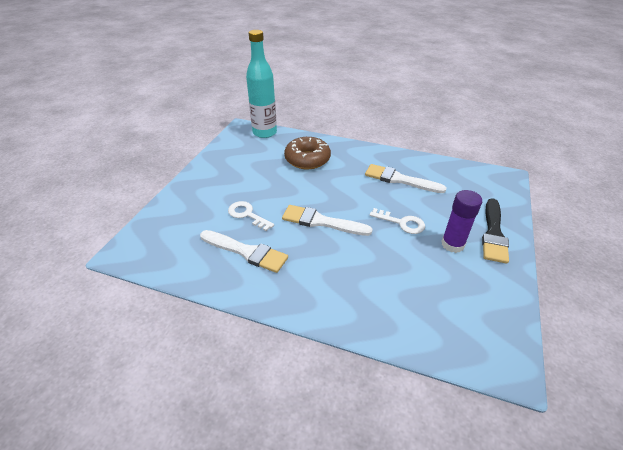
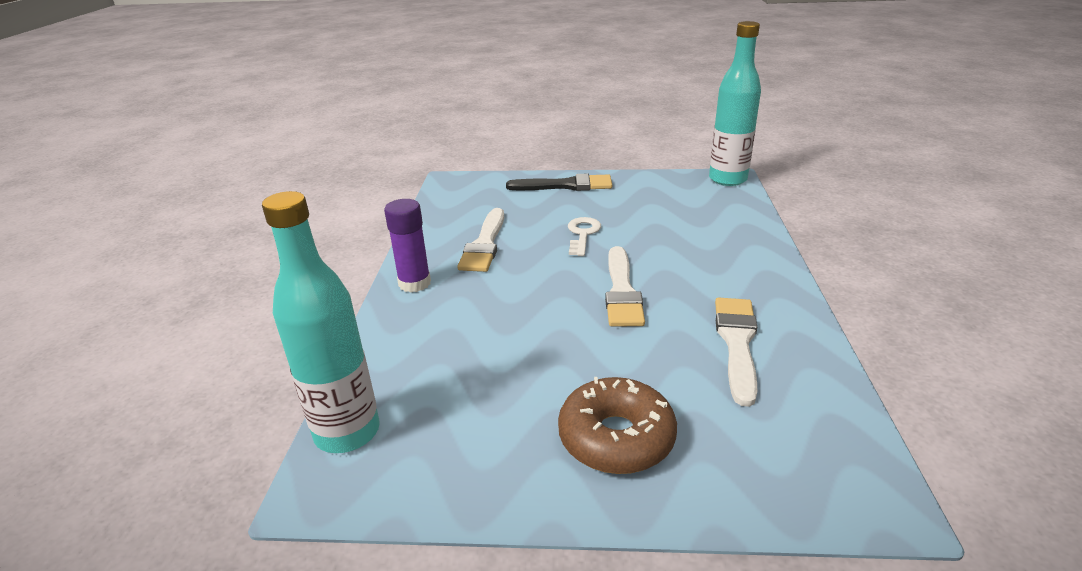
camera: 105 degrees left, 10 degrees down
(247, 214) = (656, 368): white key -> none
(307, 159) = (453, 339): brown donut -> brown donut (616, 437)
(452, 244) = (600, 204): purple glue stick -> purple glue stick (414, 283)
(505, 362) = (727, 179): none -> turquoise bottle

